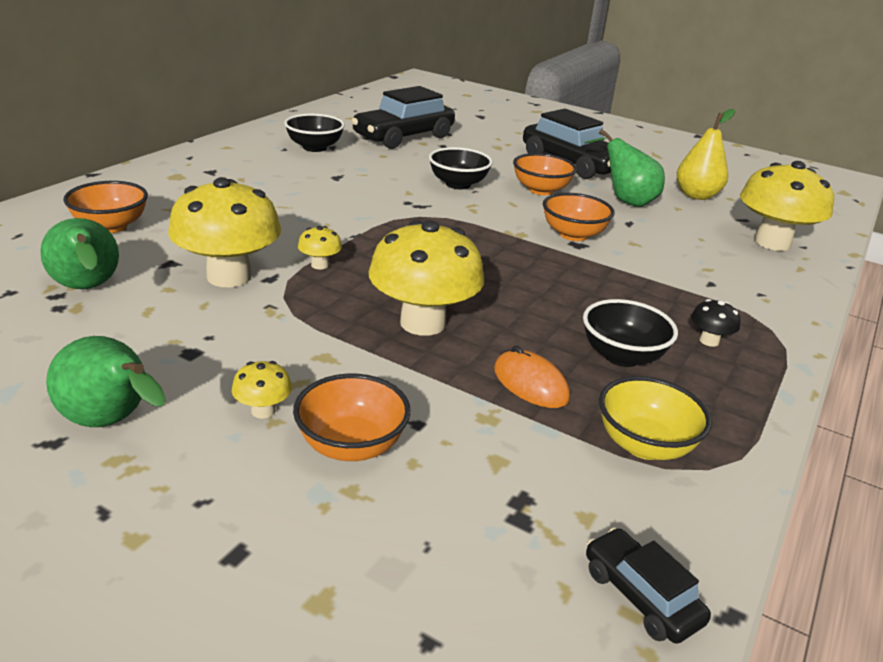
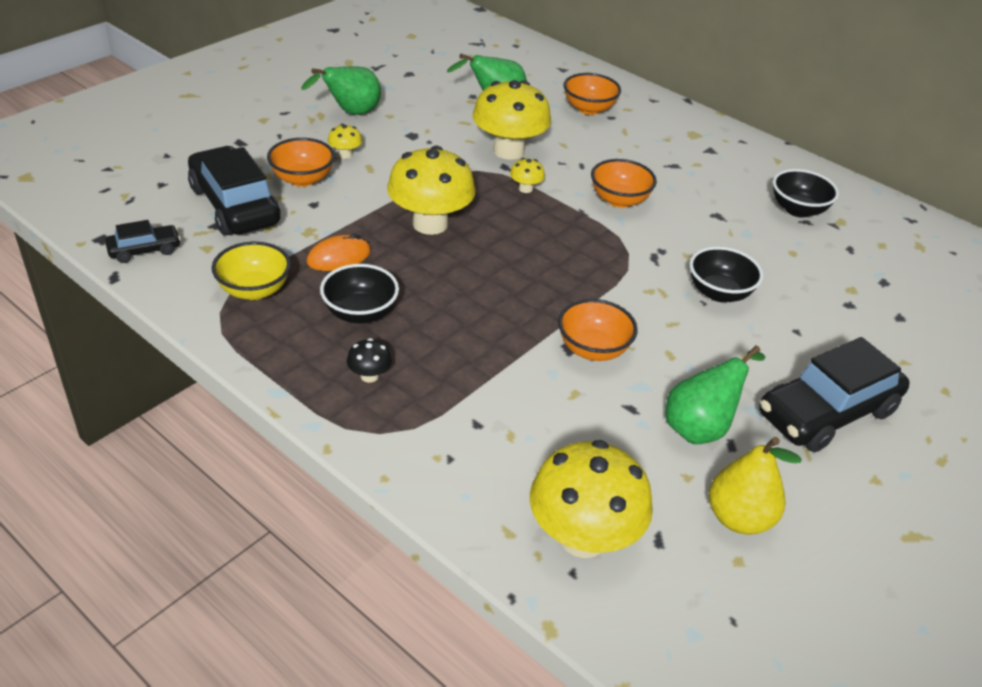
camera: 100 degrees right, 10 degrees up
(403, 137) = (866, 277): black car -> black car (234, 206)
(541, 190) = (718, 356): orange bowl -> orange bowl (619, 200)

